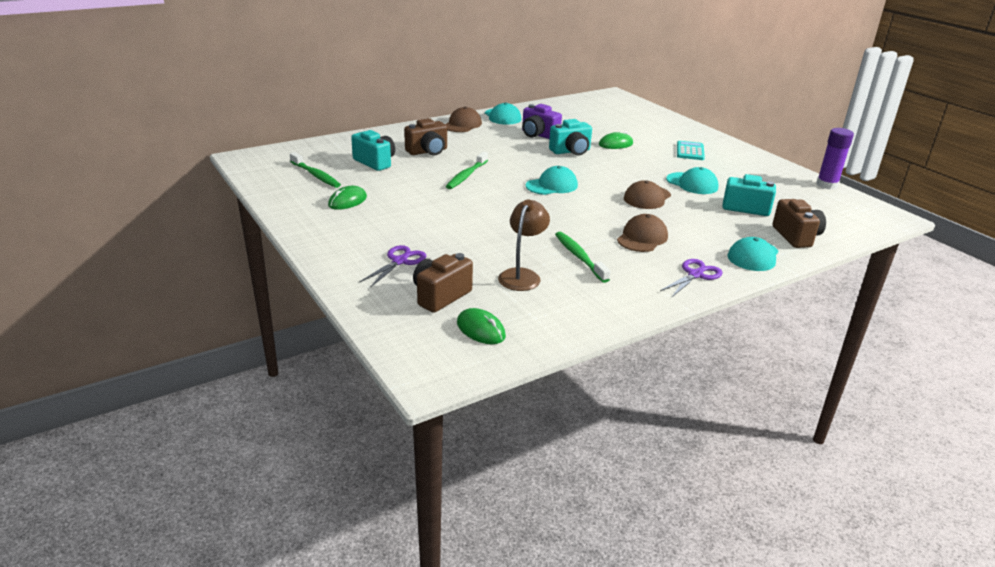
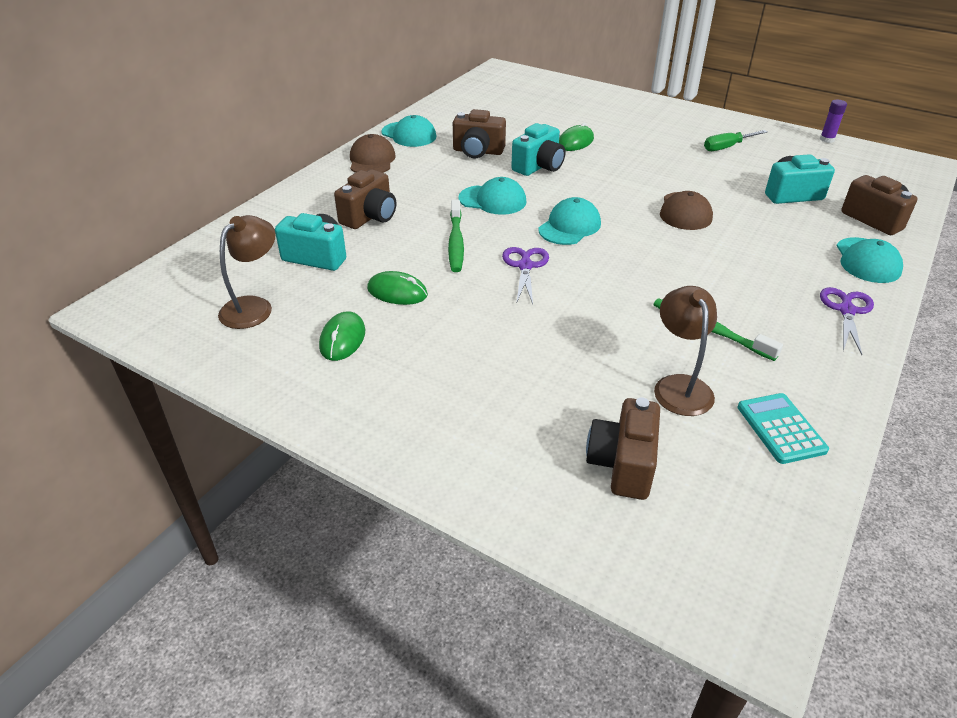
camera: 25 degrees left, 10 degrees up
(316, 175) = (254, 306): green toothbrush -> brown lamp
(400, 261) = (513, 422): purple scissors -> purple scissors (525, 266)
(481, 329) = (726, 503): green mouse -> green mouse (397, 292)
(538, 135) = (478, 151): purple camera -> brown camera
(642, 238) = (741, 274): brown cap -> none
(690, 151) = (659, 131): turquoise calculator -> turquoise calculator (781, 428)
(692, 183) = (708, 176): turquoise cap -> turquoise cap (492, 200)
(731, 171) = (726, 147): none -> green screwdriver
(827, 185) = (827, 139): purple glue stick -> purple glue stick, size x0.59

